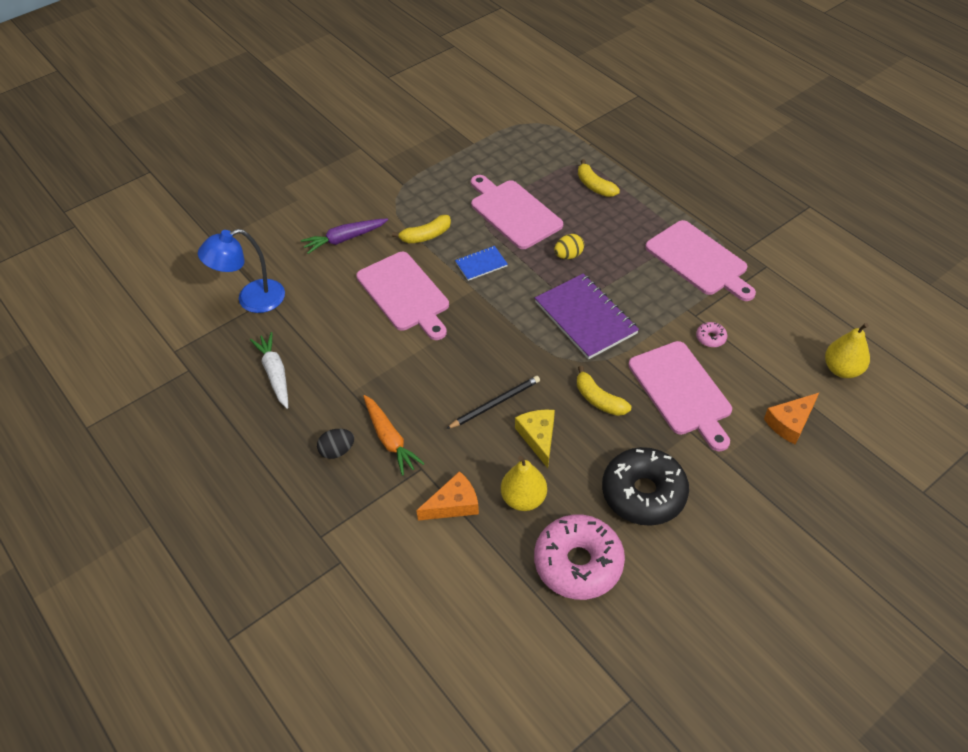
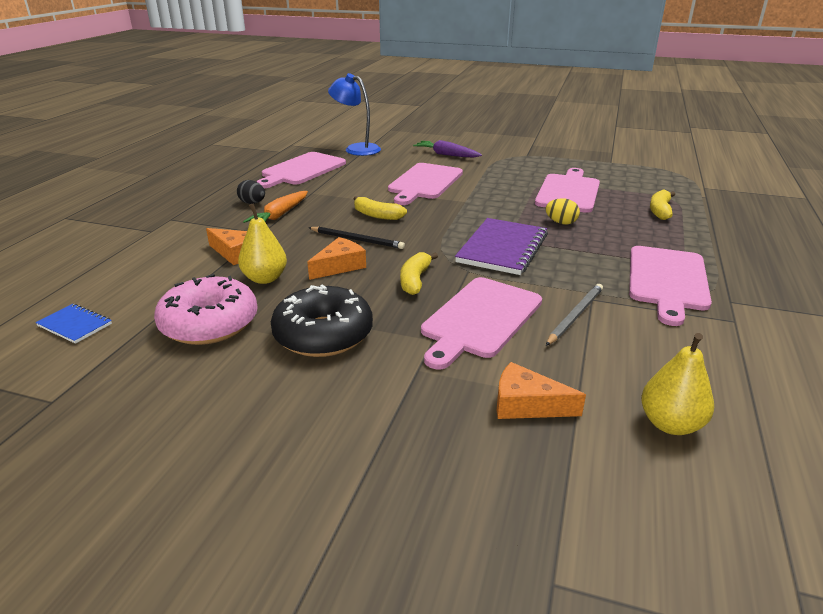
camera: 55 degrees right, 20 degrees down
(275, 374) = (302, 170): white carrot -> pink cutting board
(426, 236) = (491, 173): yellow banana -> yellow banana (377, 215)
(481, 264) = (494, 196): blue notebook -> blue notebook (75, 325)
(538, 437) = (339, 266): yellow cheese -> orange cheese
(710, 338) = (575, 316): pink donut -> grey pencil

